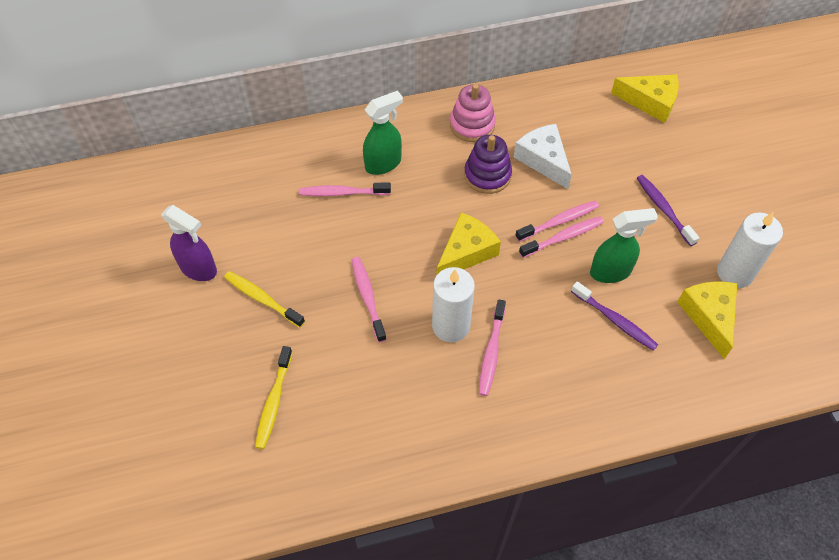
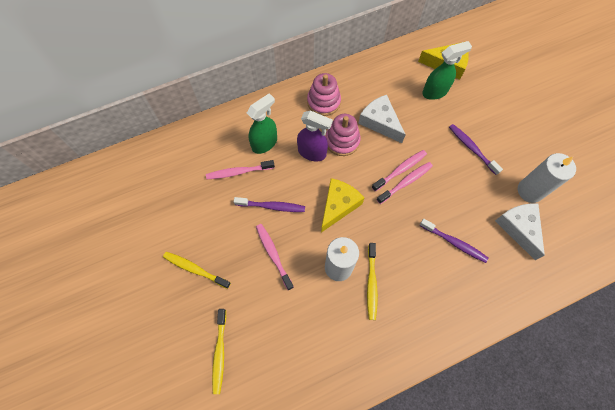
camera: 10 degrees left, 10 degrees up
(199, 269) = (142, 252): purple spray bottle -> purple spray bottle (312, 153)
(377, 240) = (272, 206): none -> purple toothbrush
(487, 175) = (342, 141): purple stacking toy -> pink stacking toy
(491, 352) = (371, 283): pink toothbrush -> yellow toothbrush
(611, 272) = (444, 204): green spray bottle -> green spray bottle (435, 92)
(709, 316) = (518, 228): yellow cheese -> white cheese

